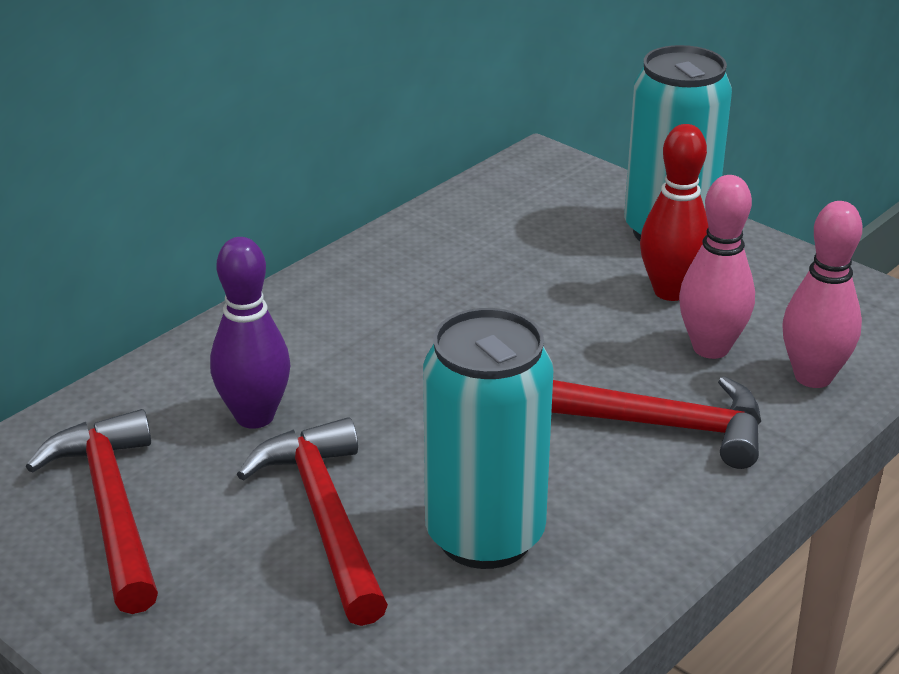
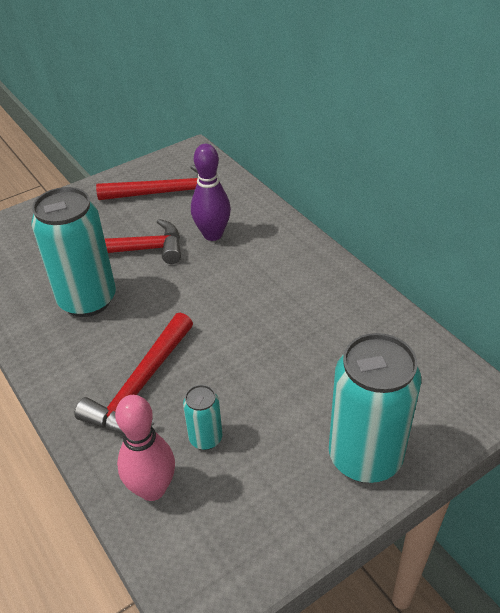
camera: 105 degrees right, 10 degrees up
(671, 291) = (280, 435): red bowling pin -> none
(711, 348) = (205, 438): pink bowling pin -> turquoise can

